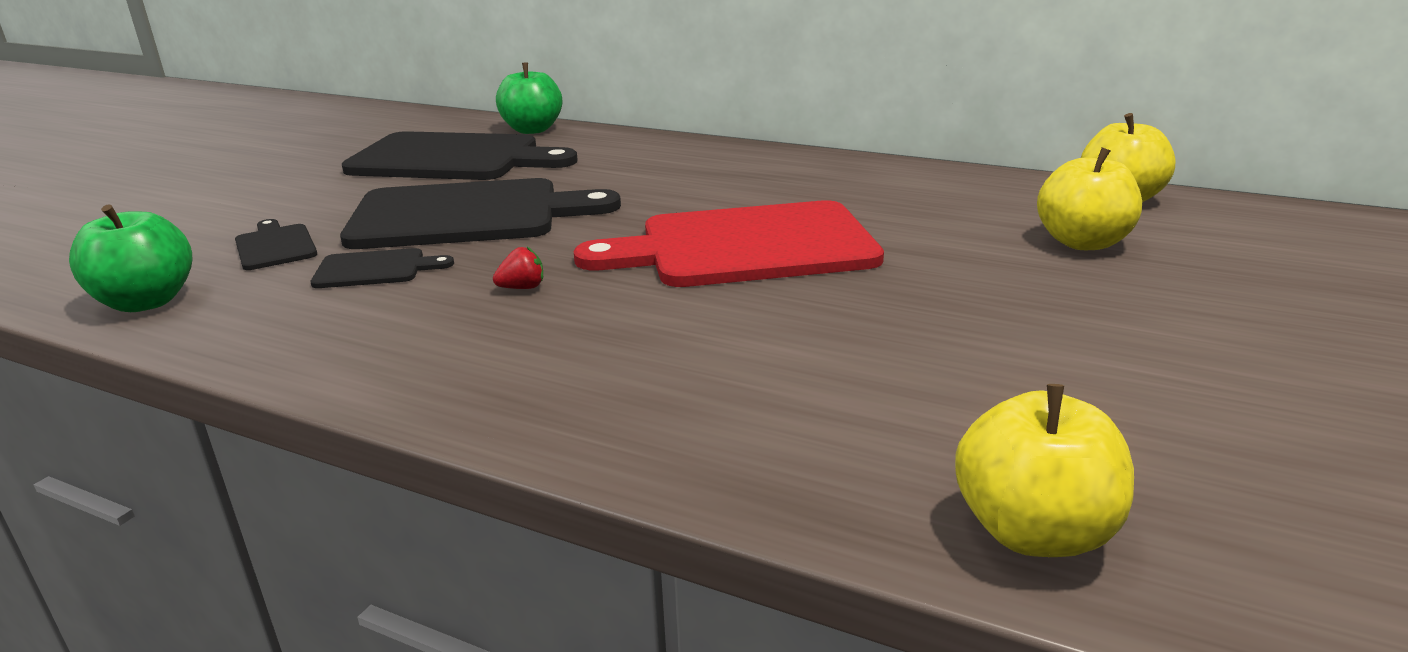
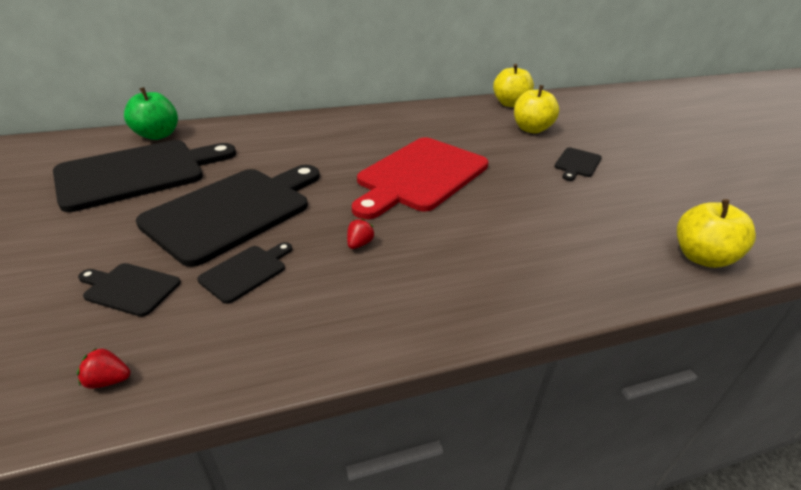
camera: 45 degrees left, 10 degrees up
(147, 302) = (108, 380): green apple -> red strawberry
(1070, 313) = (577, 164): none -> black cutting board

